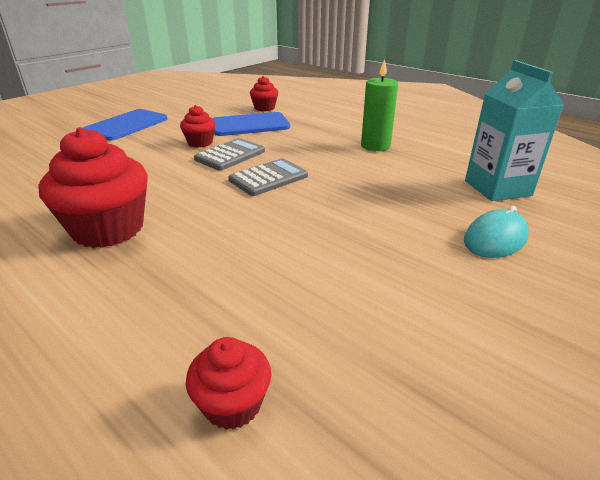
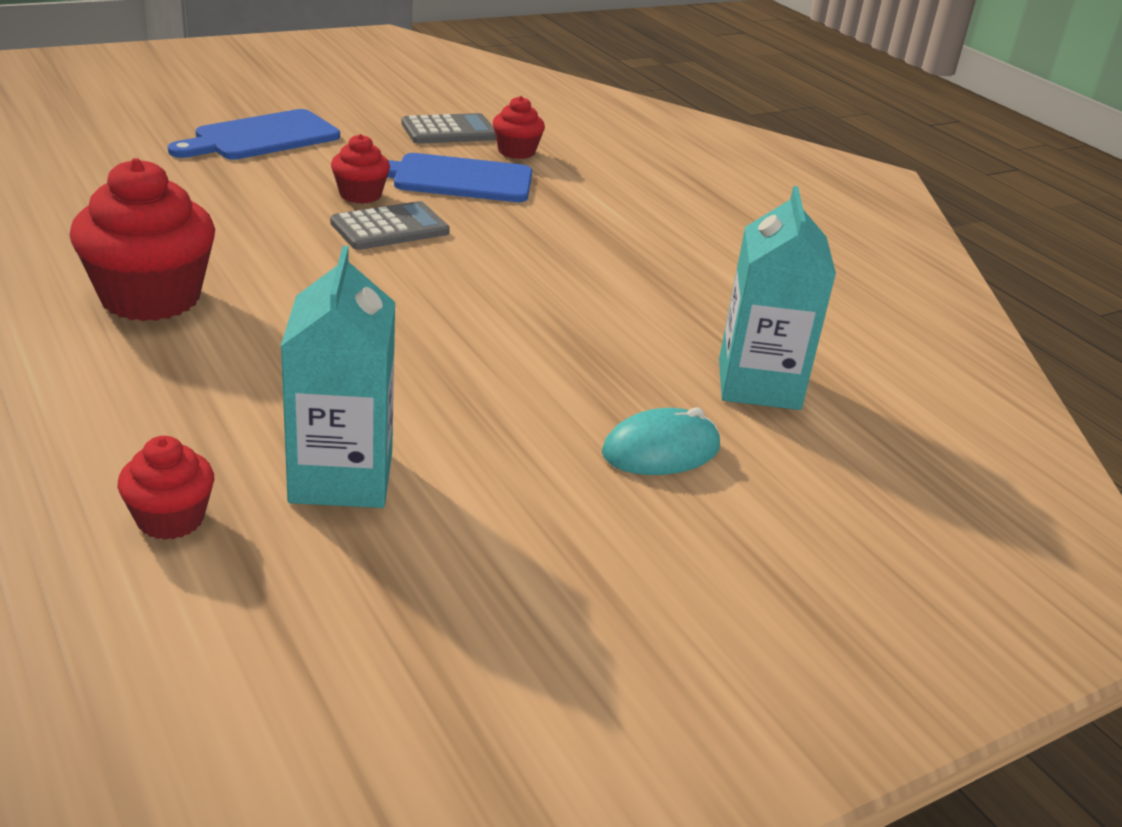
camera: 15 degrees right, 0 degrees up
(268, 178) = (417, 279): grey calculator -> grey calculator (449, 131)
(331, 320) = (341, 477): none -> turquoise carton
(375, 146) = (637, 267): green candle -> none

